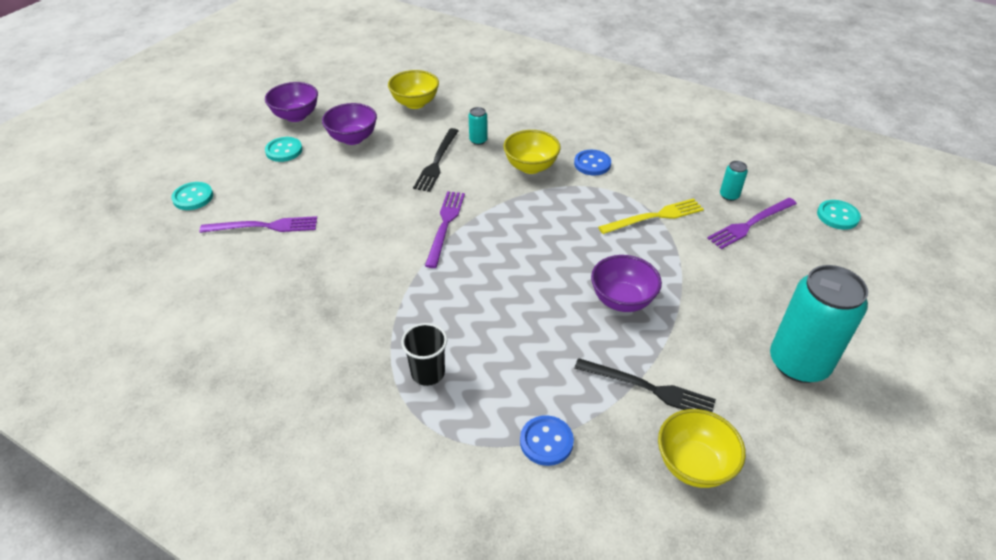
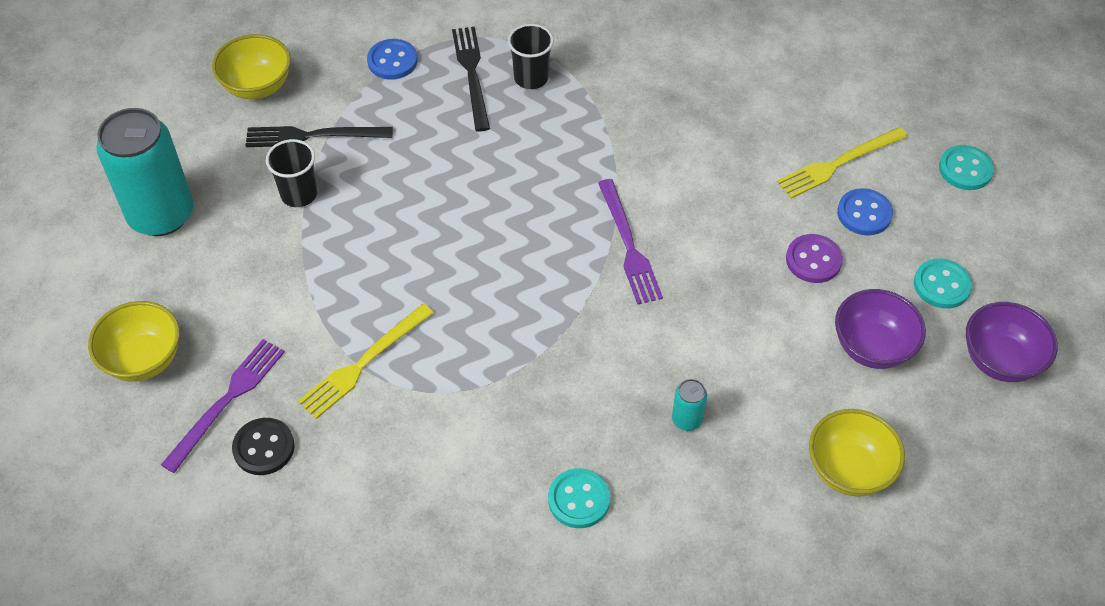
camera: 155 degrees right, 10 degrees up
(264, 226) = (838, 164): purple fork -> yellow fork
(340, 183) = (813, 260): none -> purple button
(437, 162) = (716, 349): black fork -> black fork (471, 74)
(531, 167) = (576, 393): yellow bowl -> yellow bowl (144, 359)
(592, 164) = (488, 436): blue button -> blue button (864, 213)
(622, 300) = (368, 221): purple bowl -> none
(674, 340) = (299, 194): none -> black cup
(729, 195) = (264, 448): turquoise can -> black button
(837, 216) = (99, 466): turquoise button -> turquoise button (579, 499)

